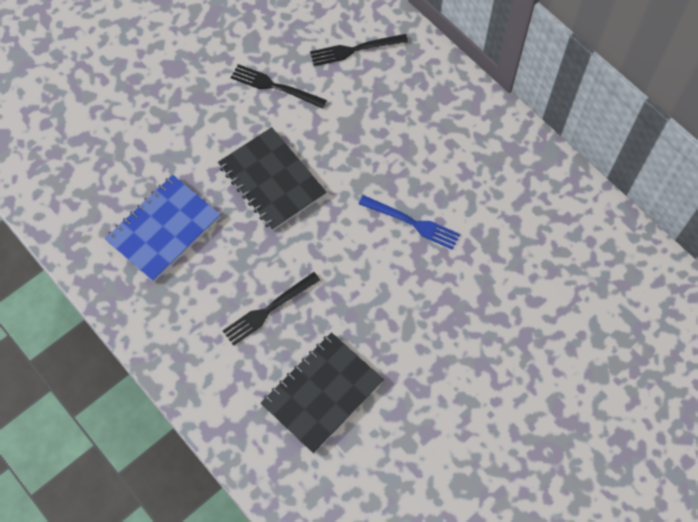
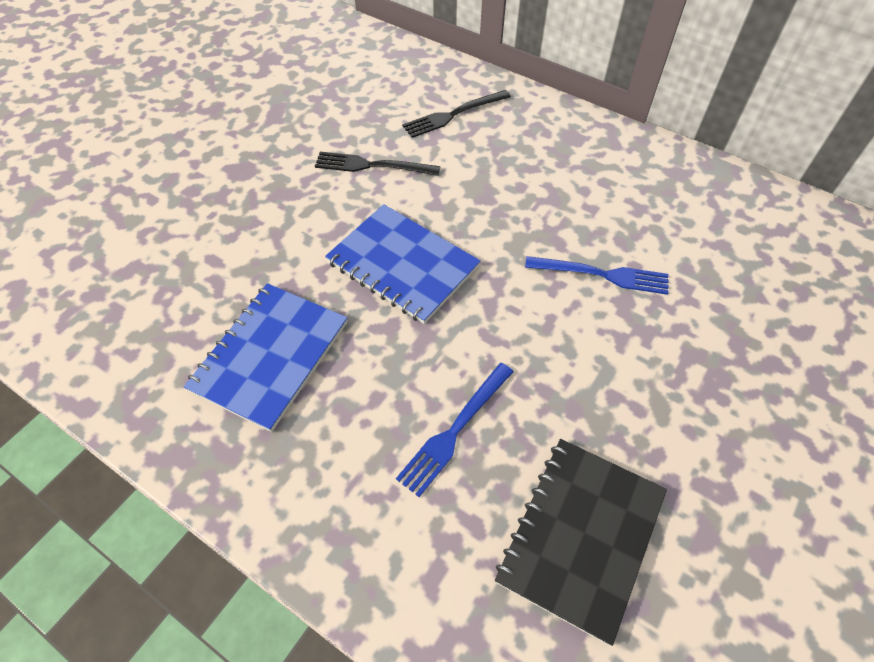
camera: 15 degrees left, 10 degrees down
(268, 310) = (454, 432): black fork -> blue fork
(272, 180) = (403, 265): black notebook -> blue notebook

